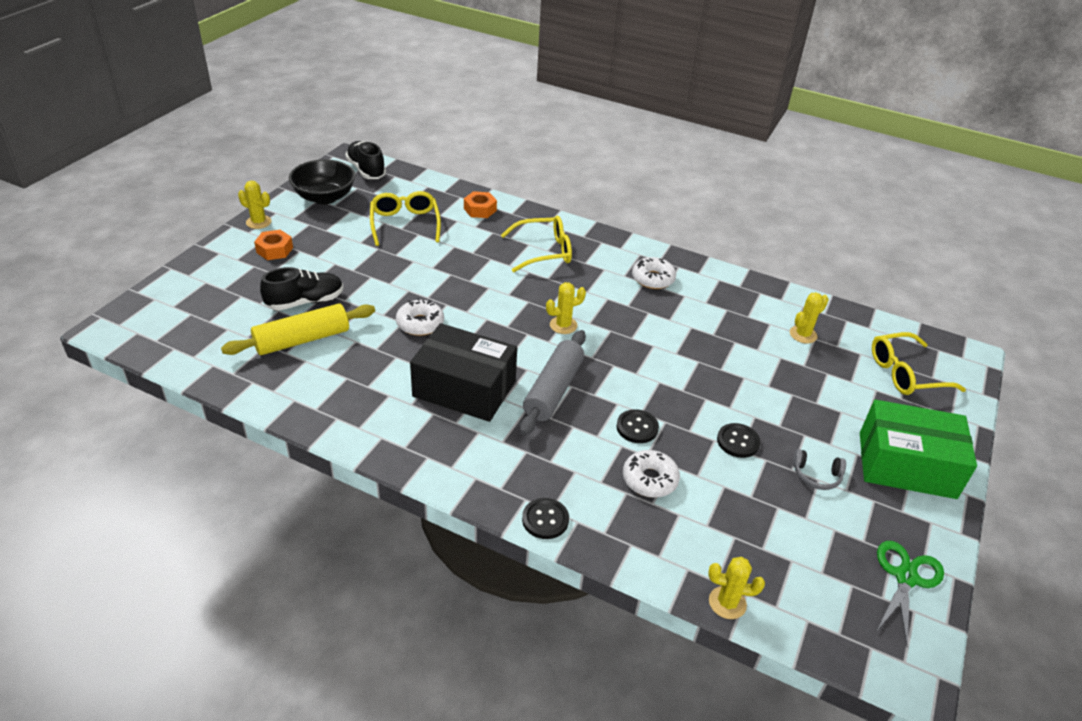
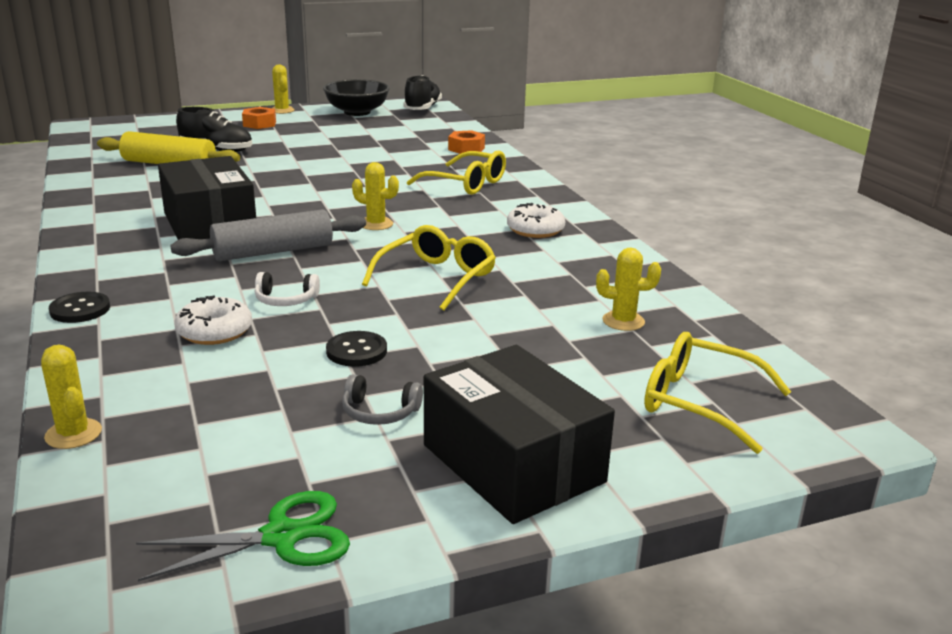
camera: 45 degrees right, 15 degrees down
(405, 224) = (384, 138): yellow glasses -> yellow glasses (436, 278)
(420, 323) = (265, 184): white donut -> none
(637, 427) = (285, 300): black button -> white headphones
(816, 475) = (379, 412): grey headphones -> grey headphones turned 45 degrees counterclockwise
(906, 465) = (513, 463): green box -> black box

